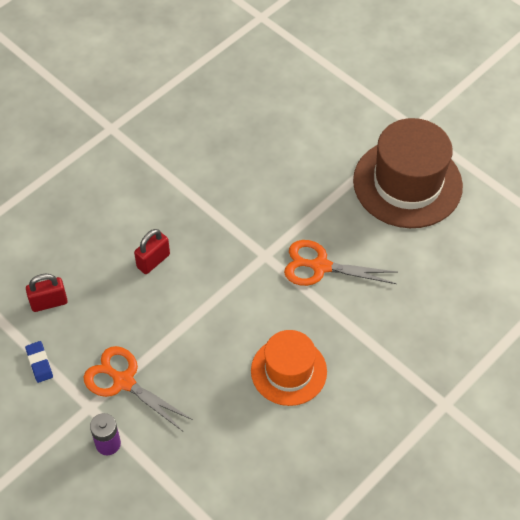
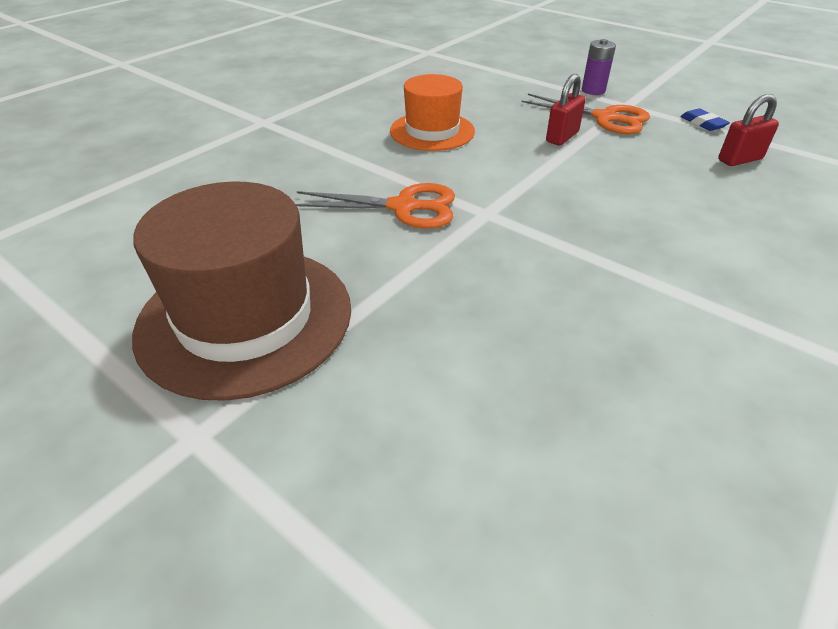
camera: 175 degrees right, 15 degrees down
(153, 261) = (641, 199): red padlock -> red padlock (562, 137)

